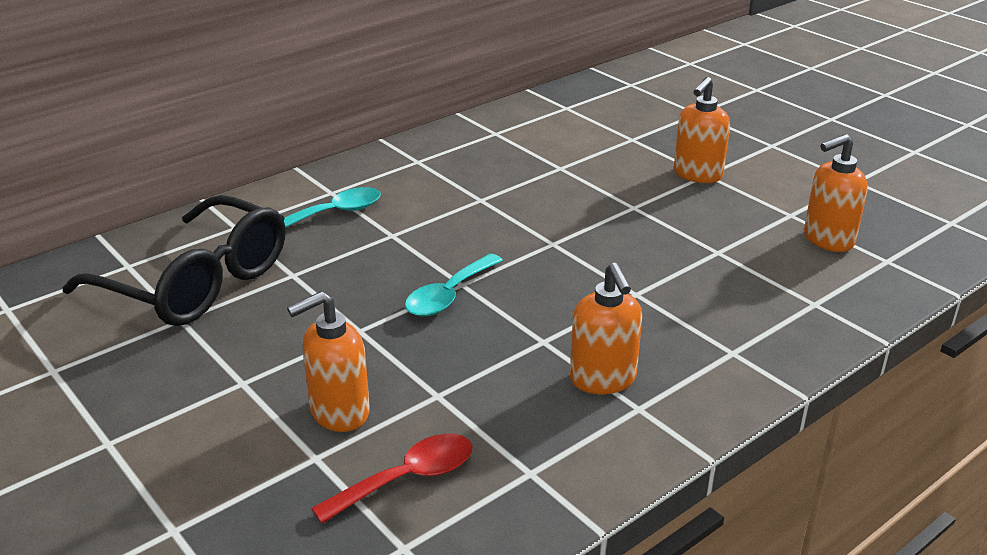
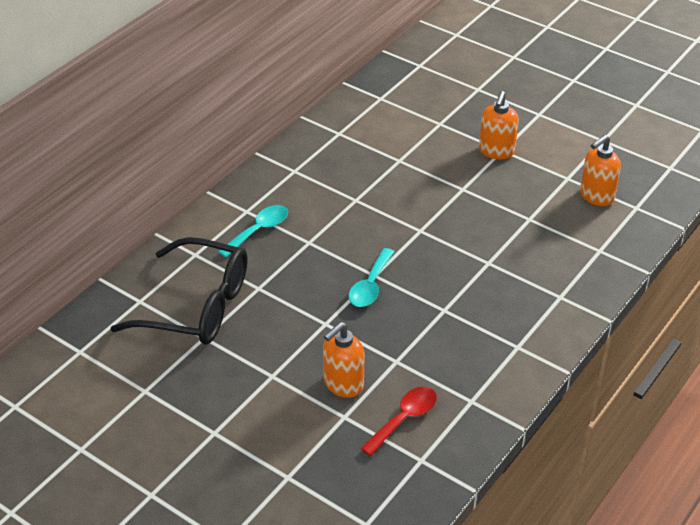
camera: 15 degrees left, 10 degrees up
(603, 379) = (490, 331): orange soap dispenser -> none

